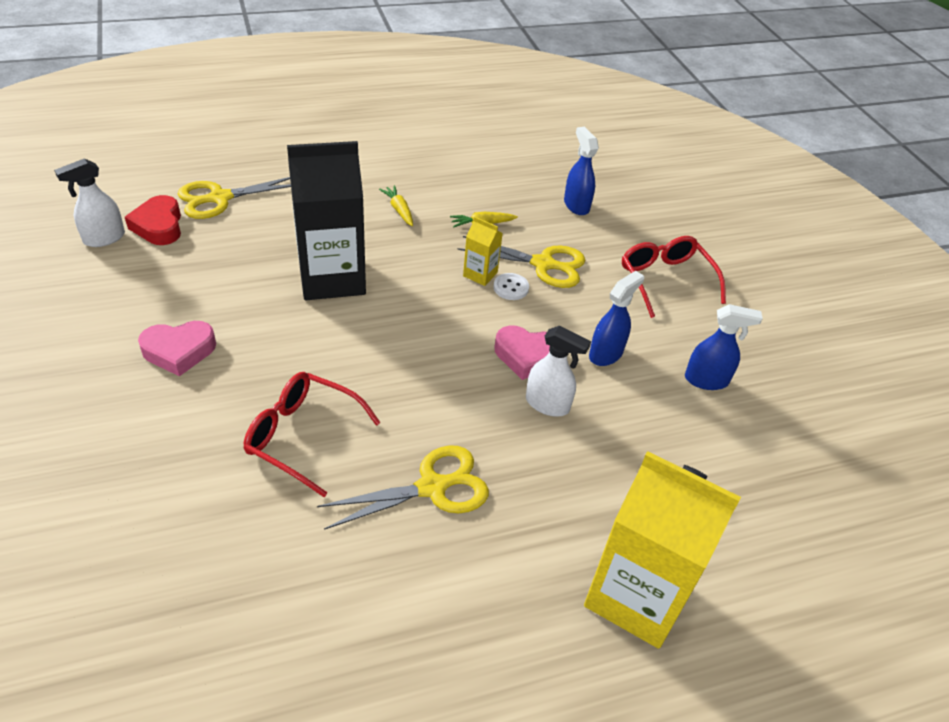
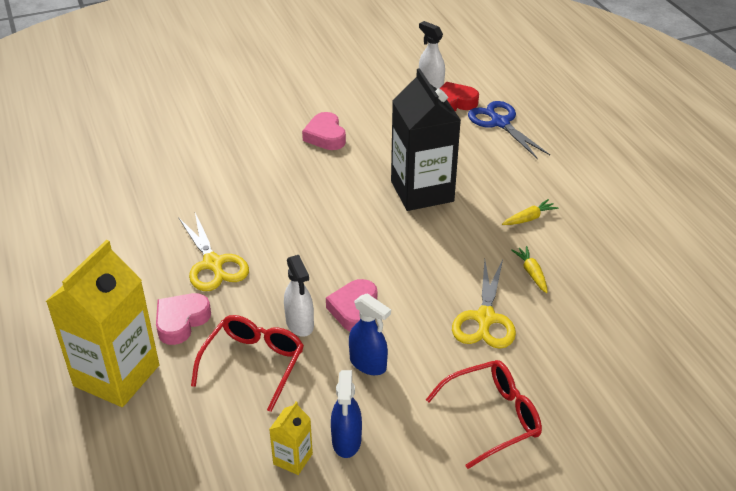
camera: 90 degrees right, 5 degrees down
(220, 198) = (500, 123): yellow scissors -> blue scissors
(302, 436) = (255, 199): red glasses -> red glasses (253, 363)
(480, 274) = (455, 276): yellow carton -> yellow carton (293, 459)
(511, 288) = (442, 297): white button -> none
(540, 523) = (181, 321): none -> pink heart
(548, 404) = (300, 324): white spray bottle -> white spray bottle turned 45 degrees counterclockwise
(576, 205) = (598, 344): blue spray bottle -> none

